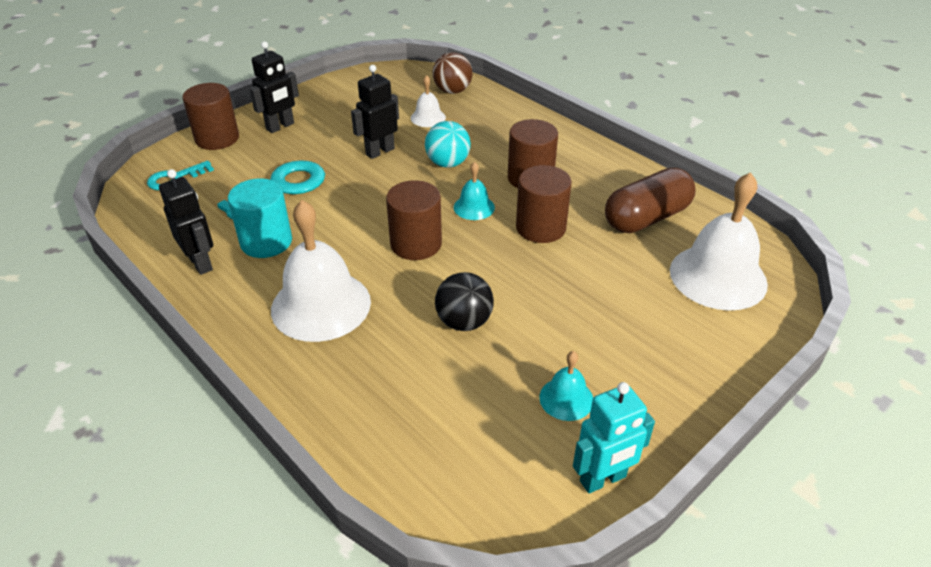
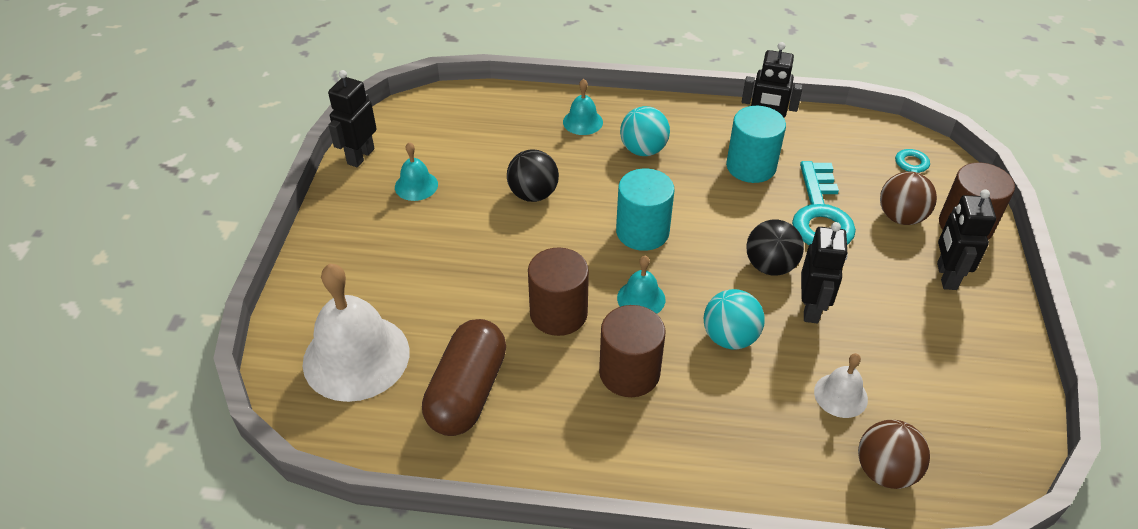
camera: 140 degrees right, 5 degrees up
(240, 161) = (900, 217): none -> brown ball
(321, 305) = (643, 150): white bell -> turquoise ball
(330, 369) = (582, 122): none -> turquoise bell
(365, 180) = (770, 266): none -> black ball
(416, 244) = (642, 232): brown cylinder -> turquoise cylinder
(603, 479) = (360, 156): turquoise robot -> black robot

